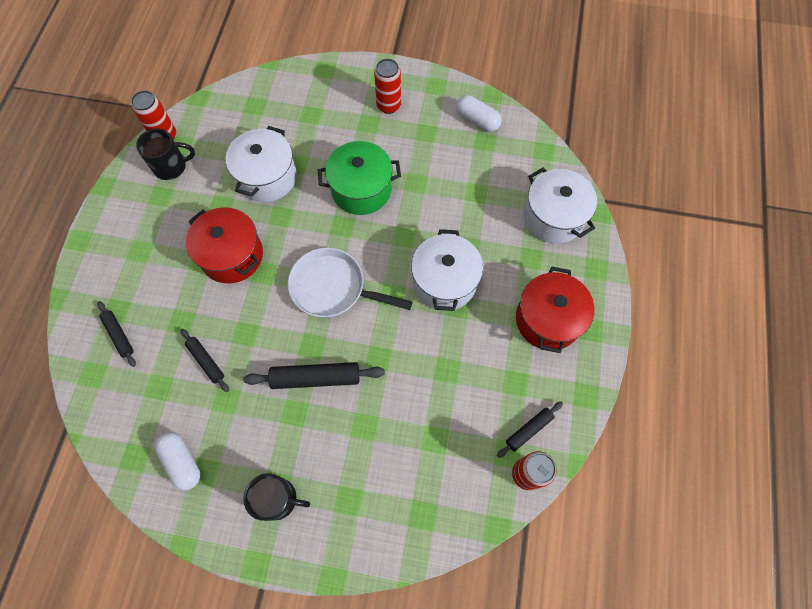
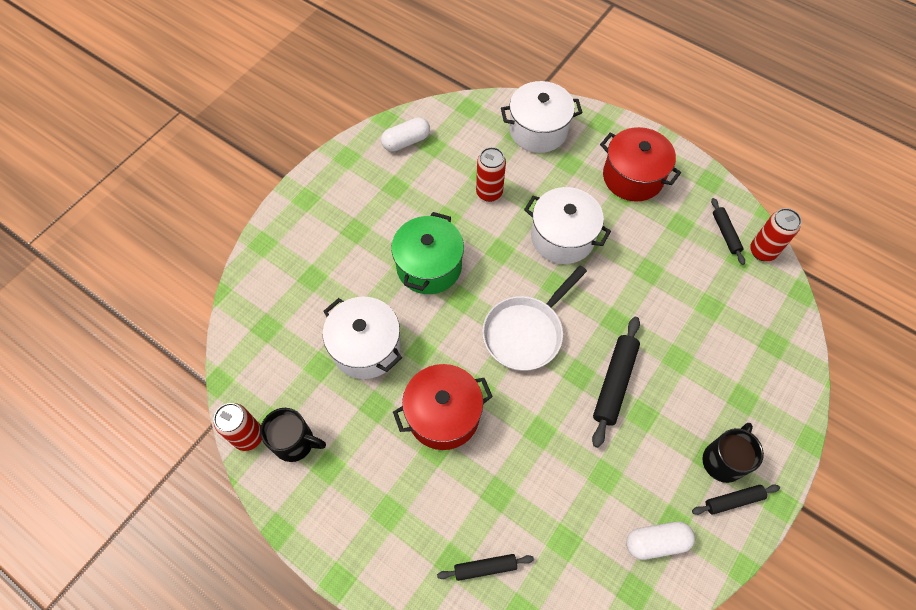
camera: 65 degrees left, 5 degrees down
(171, 166) = (295, 442): black mug -> black mug turned 90 degrees clockwise
(206, 361) = (555, 482): black rolling pin -> black rolling pin (733, 500)
(388, 105) = (345, 205): red can -> red can (489, 193)

